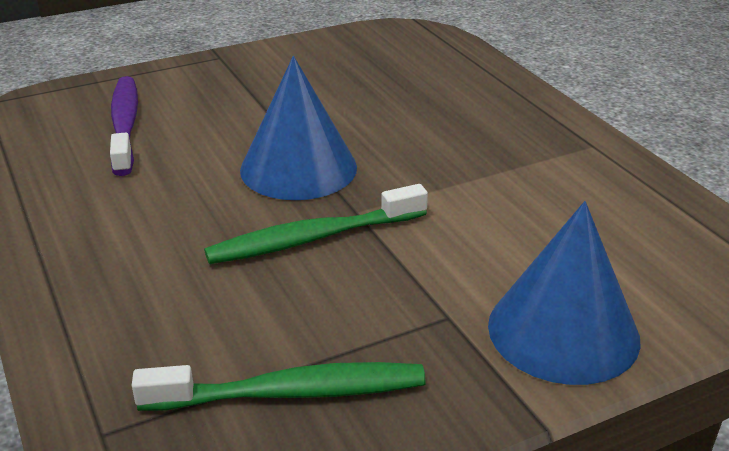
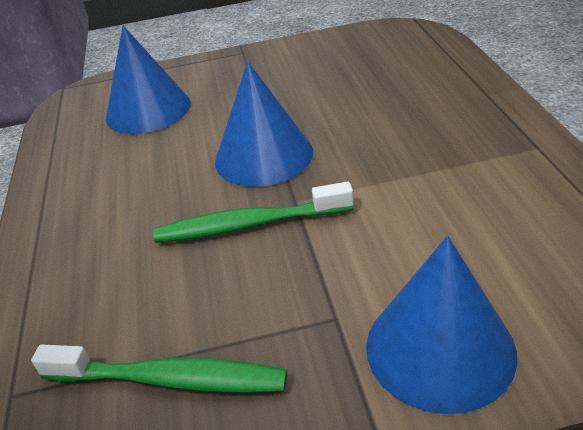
camera: 20 degrees right, 5 degrees up
(125, 125) = (148, 110): purple toothbrush -> blue cone

